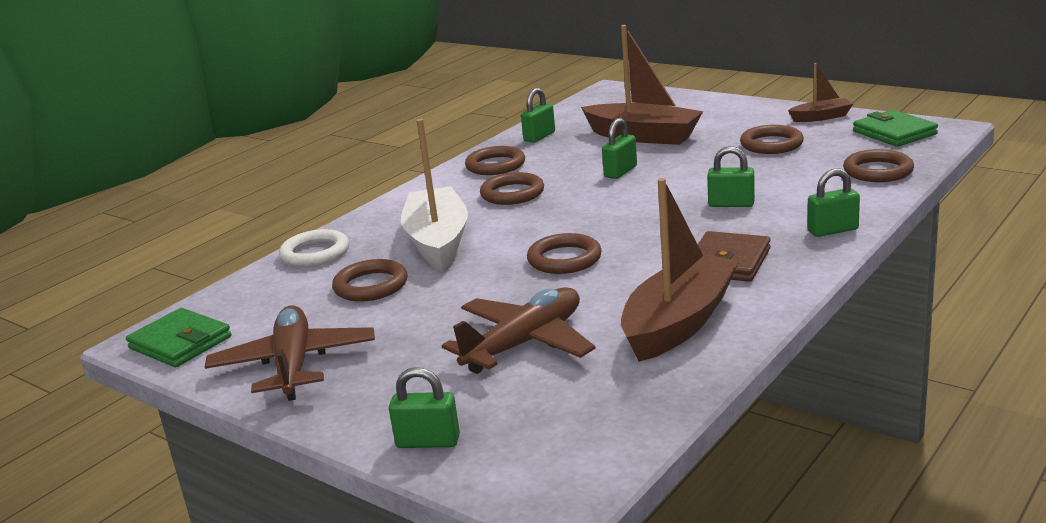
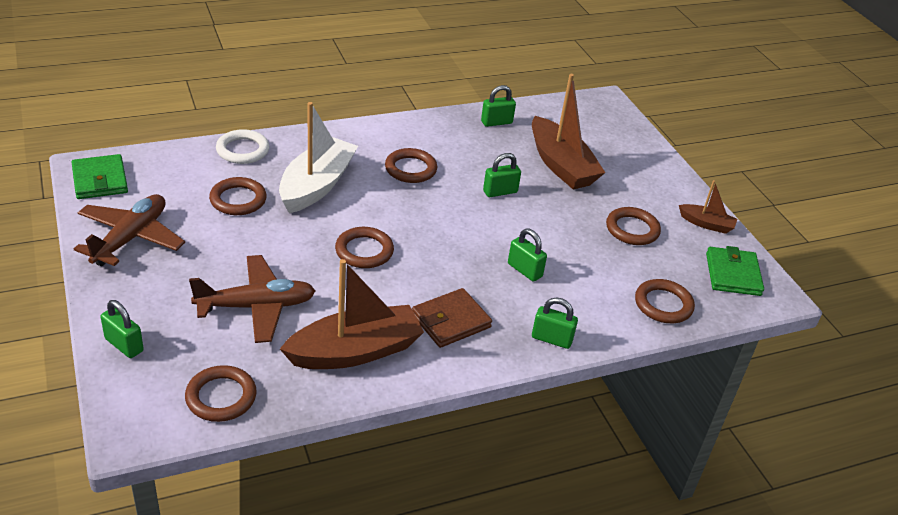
camera: 25 degrees right, 15 degrees up
(495, 165) = (435, 134): brown ring -> brown ring (221, 397)

